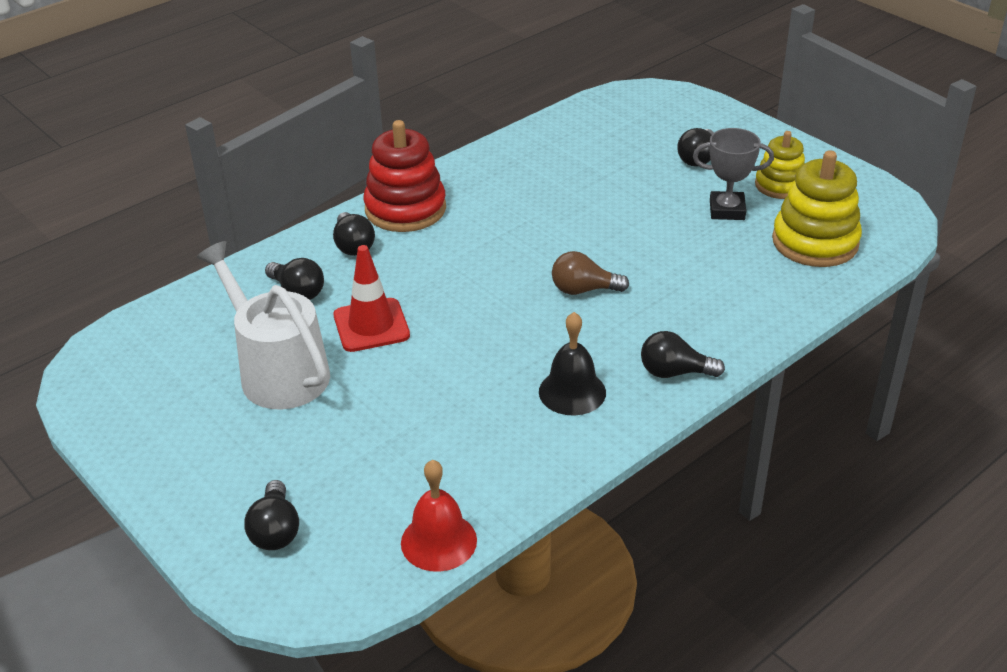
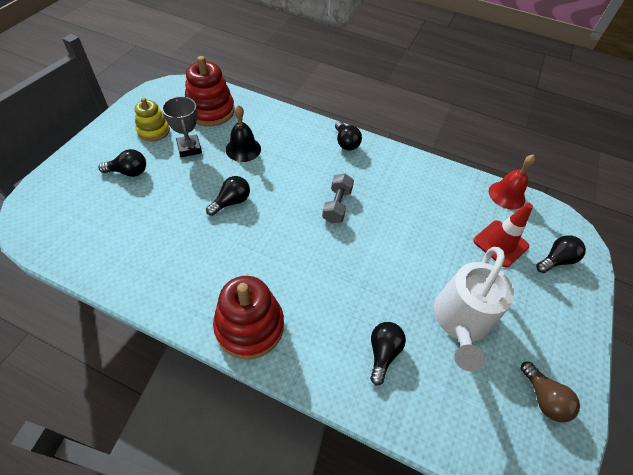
camera: 120 degrees left, 15 degrees up
(353, 246) = (312, 341): black light bulb -> black light bulb (231, 202)
(371, 325) = (389, 287): red traffic cone -> red traffic cone (500, 243)
(537, 320) = (337, 205): none -> grey dumbbell
(572, 392) = (383, 176): black bell -> black bell (243, 149)
(583, 290) = (298, 193): brown light bulb -> brown light bulb (543, 398)
(815, 242) = (210, 111): yellow stacking toy -> red stacking toy

